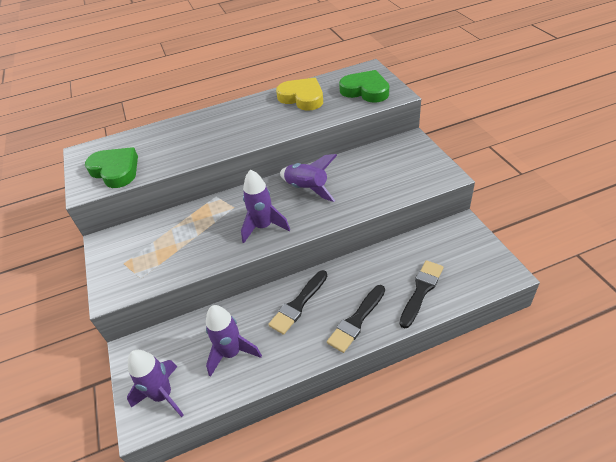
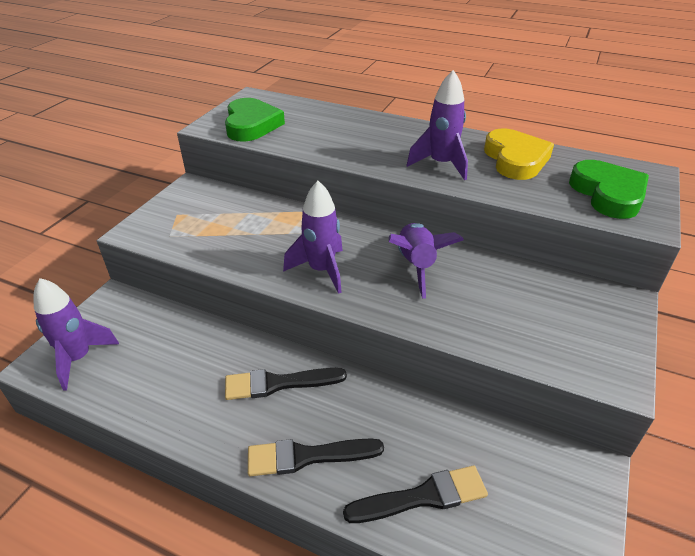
camera: 40 degrees right, 5 degrees down
(232, 353) = (167, 374): purple rocket -> purple rocket (441, 164)

